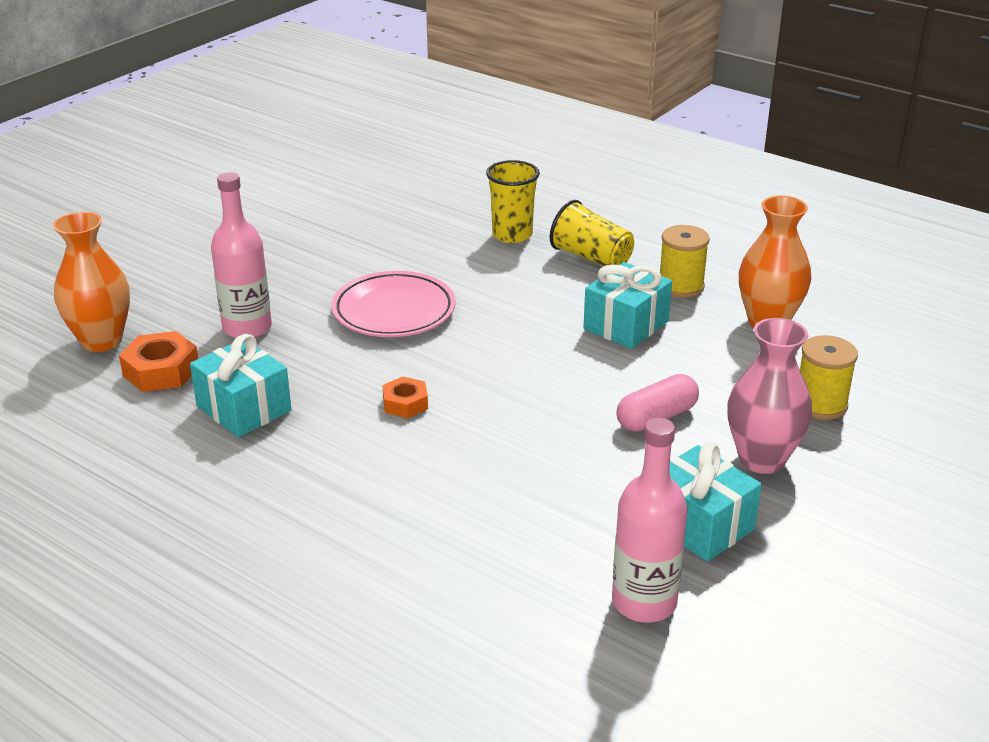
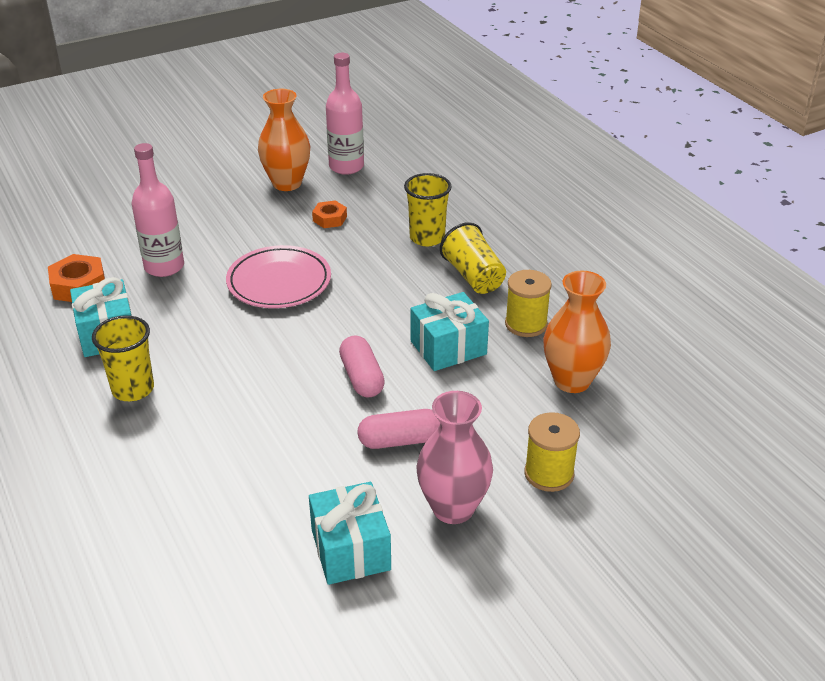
camera: 25 degrees right, 5 degrees up
(101, 341) = (61, 249): orange vase -> orange vase (287, 183)
(327, 452) = (133, 389): none -> yellow cup
(405, 403) = (221, 366): orange nut -> orange nut (329, 219)
(565, 374) = (361, 378): none -> pink capsule
(644, 602) = (249, 601): pink bottle -> pink bottle (346, 167)

